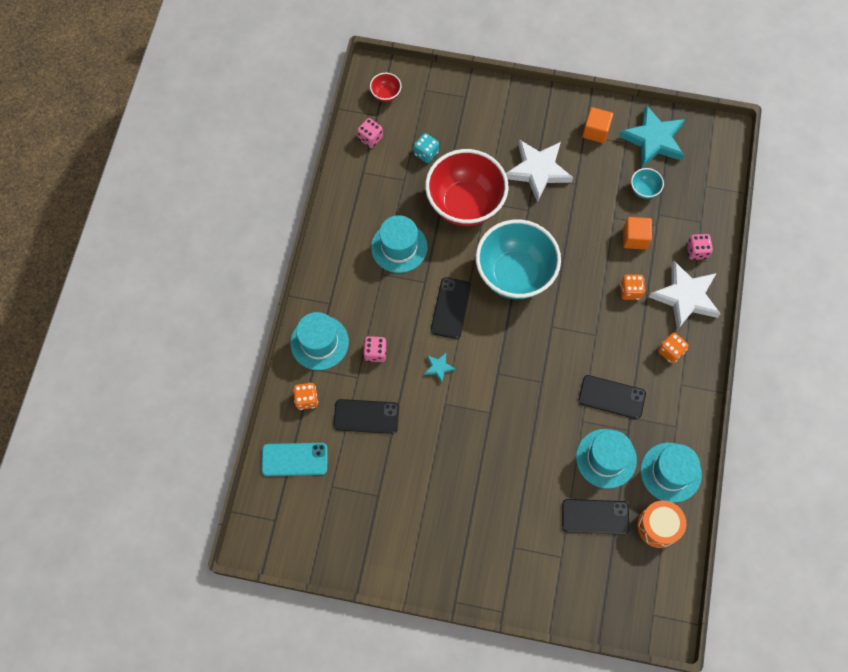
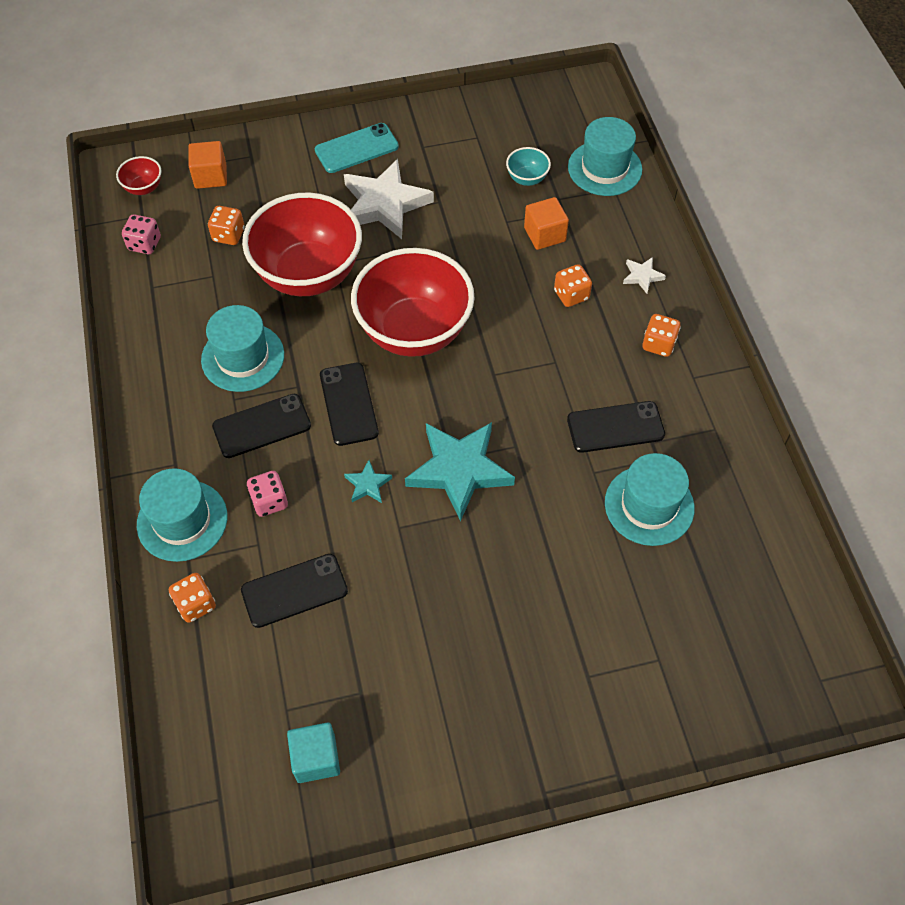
camera: 25 degrees left, 10 degrees down
(294, 459) = (213, 696): turquoise phone -> turquoise phone (356, 148)
(336, 522) = (316, 758): none -> turquoise cube
(426, 153) = (228, 235): turquoise dice -> orange dice
(514, 274) = (414, 331): turquoise bowl -> red bowl
(595, 131) = (434, 137): orange cube -> orange cube (210, 176)
(595, 516) = (675, 585): black phone -> black phone (262, 426)
(653, 139) = (509, 122): turquoise star -> turquoise star (459, 470)
(658, 526) = (762, 562): orange drum -> none
(670, 472) = (740, 487): turquoise hat -> turquoise hat (604, 168)
(685, 297) = (642, 276): white star -> white star, size x0.44
(696, 251) = (627, 221): pink dice -> none

